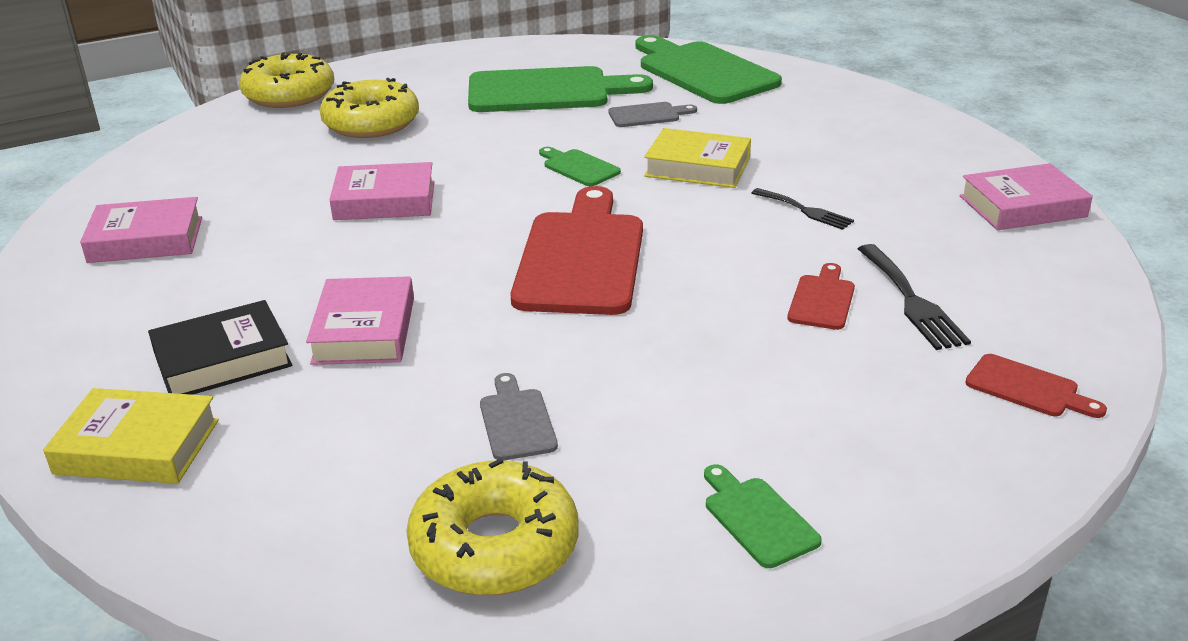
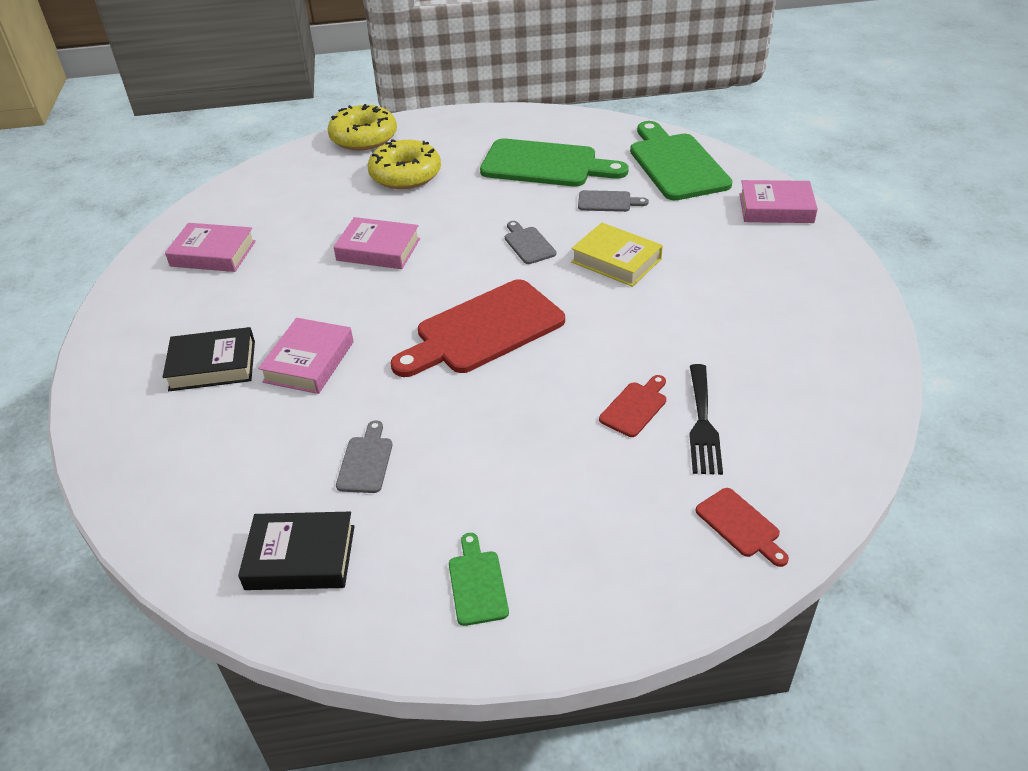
camera: 20 degrees right, 10 degrees up
(137, 447) = (133, 423): yellow book -> none
(495, 546) = (300, 557): yellow donut -> black book
(578, 167) = (528, 244): green cutting board -> grey cutting board
(581, 258) = (484, 330): red cutting board -> red cutting board turned 150 degrees counterclockwise
(805, 210) = (673, 319): black fork -> none
(1022, 206) = (852, 351): pink book -> pink book (776, 208)

